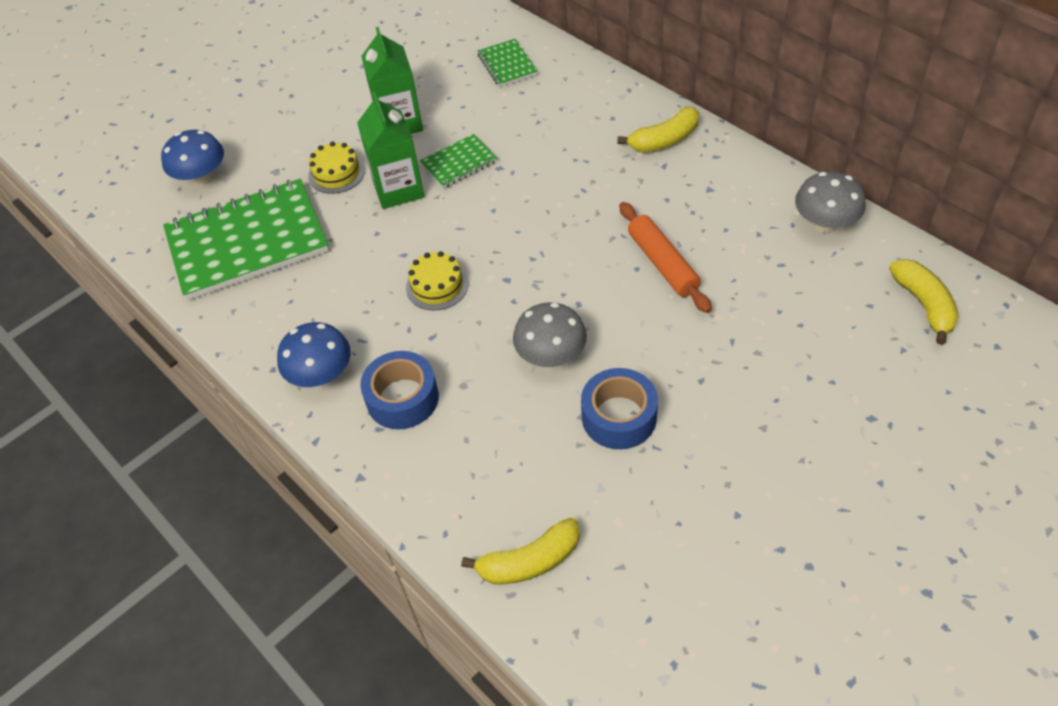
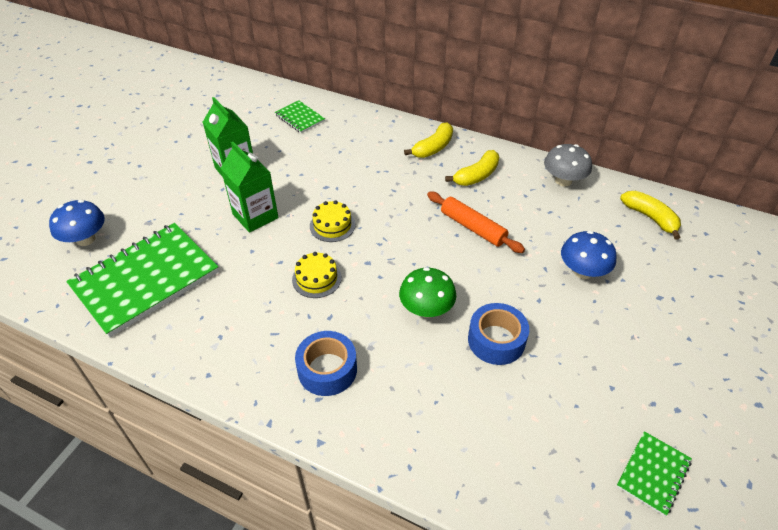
camera: 25 degrees left, 5 degrees down
(321, 375) = (252, 369): blue mushroom -> blue mushroom (582, 271)
(336, 173) = (200, 214): yellow cake -> yellow cake (332, 225)
(459, 163) = (294, 189): green notebook -> green notebook (653, 474)
(529, 561) = (485, 468): yellow banana -> yellow banana (476, 176)
(551, 356) = (426, 309): grey mushroom -> green mushroom

